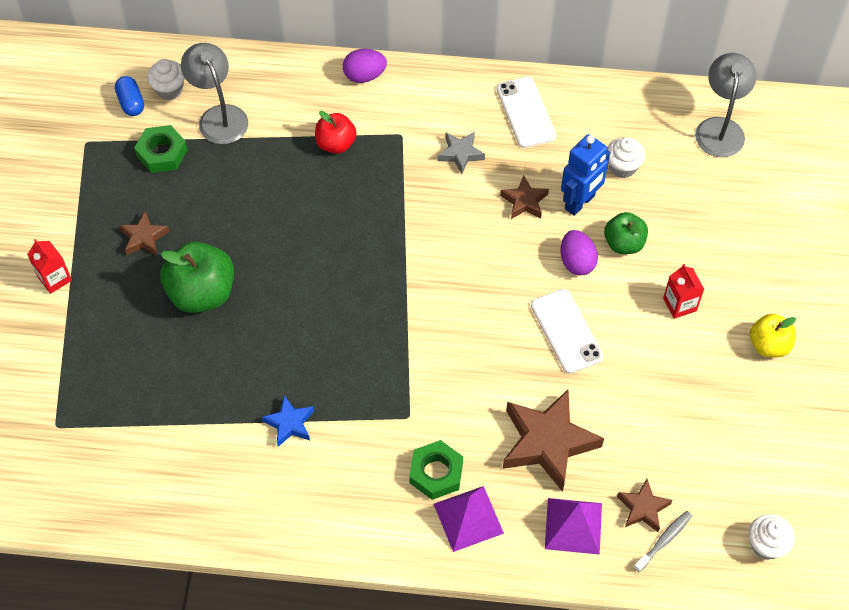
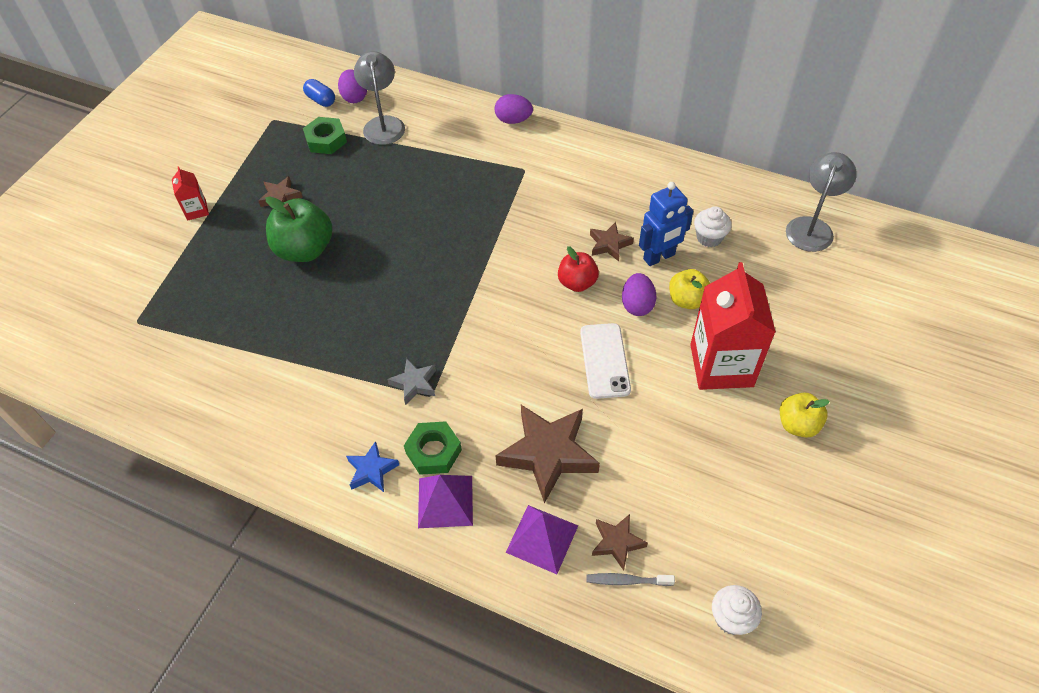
camera: 20 degrees right, 5 degrees down
(131, 103) = (321, 100): blue capsule -> blue capsule turned 45 degrees counterclockwise
(169, 89) = (354, 97): white cupcake -> purple egg
(289, 423) = (325, 372): blue star -> blue star (372, 470)
(336, 144) = (467, 164): red apple -> red apple (577, 283)
(460, 154) = (568, 195): grey star -> grey star (414, 383)
(525, 112) = (638, 176): white phone -> none
(623, 243) = (687, 300): green apple -> yellow apple
(664, 540) = (626, 581): grey toothbrush -> grey toothbrush turned 150 degrees counterclockwise
(679, 304) = (721, 365): red carton -> red carton, size x2.20

